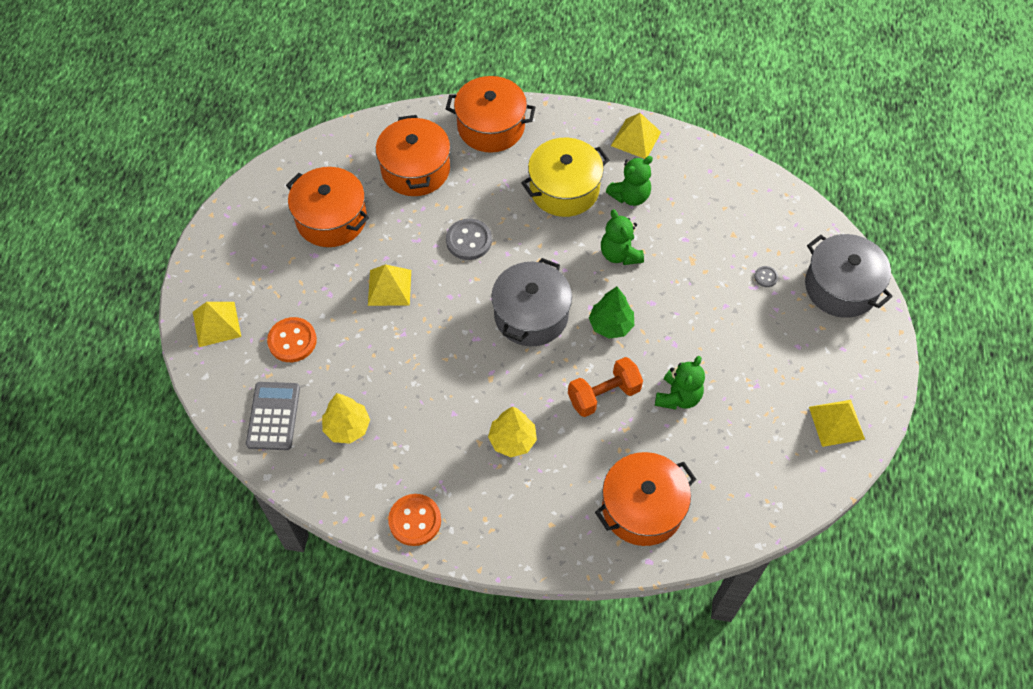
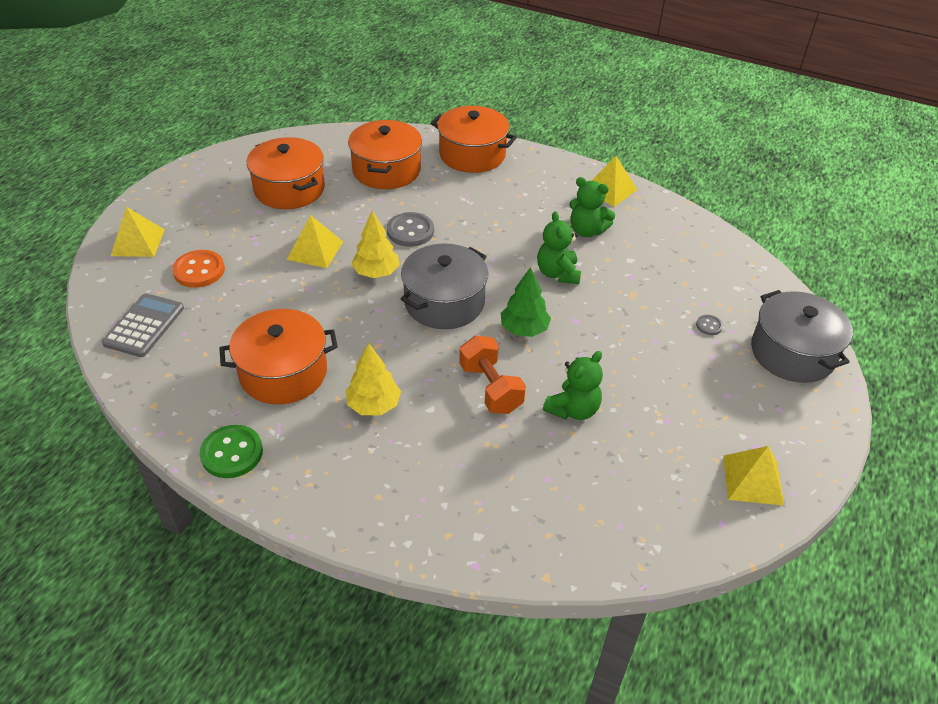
camera: 15 degrees right, 15 degrees down
(347, 427) = (210, 352): yellow tree -> yellow tree (376, 272)
(415, 520) = (232, 453): orange button -> green button
(564, 189) = (522, 212): yellow pot -> none
(603, 395) = (490, 388): orange dumbbell -> orange dumbbell turned 75 degrees clockwise
(630, 196) = (587, 231): green teddy bear -> green teddy bear turned 45 degrees clockwise
(642, 508) = (490, 507): orange pot -> orange pot (283, 372)

